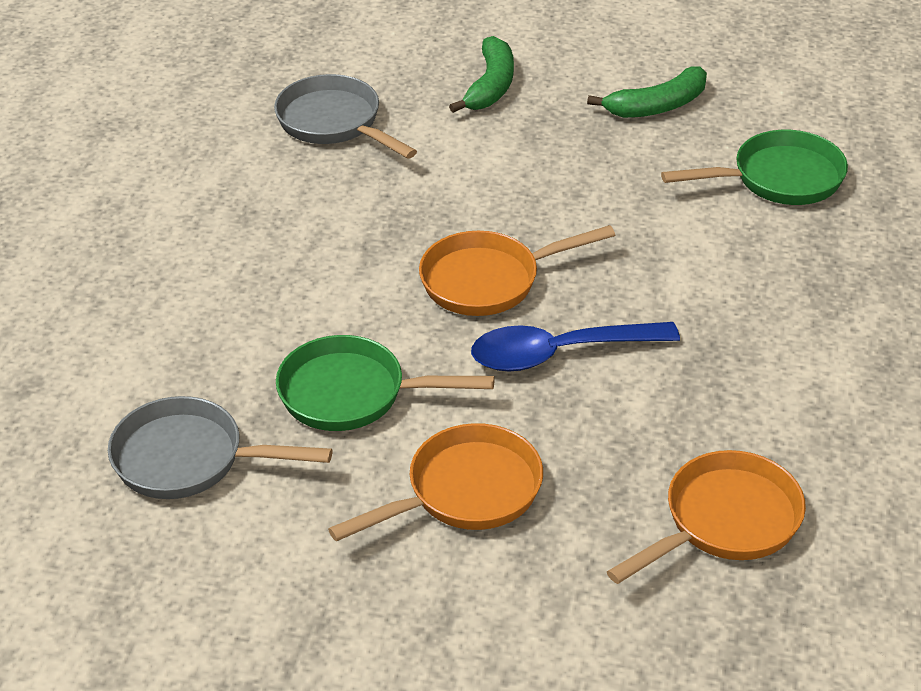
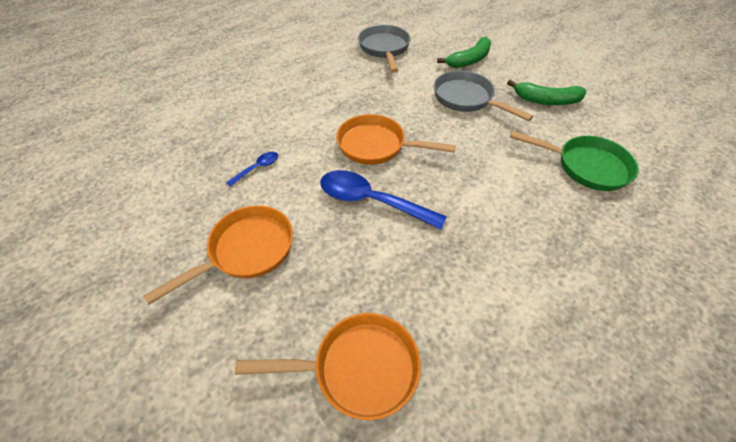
camera: 35 degrees right, 10 degrees up
(189, 459) = (162, 161): grey pan -> grey pan (466, 99)
(352, 394) = (257, 168): green pan -> blue spoon
(465, 492) = (246, 251): orange pan -> orange pan turned 45 degrees counterclockwise

